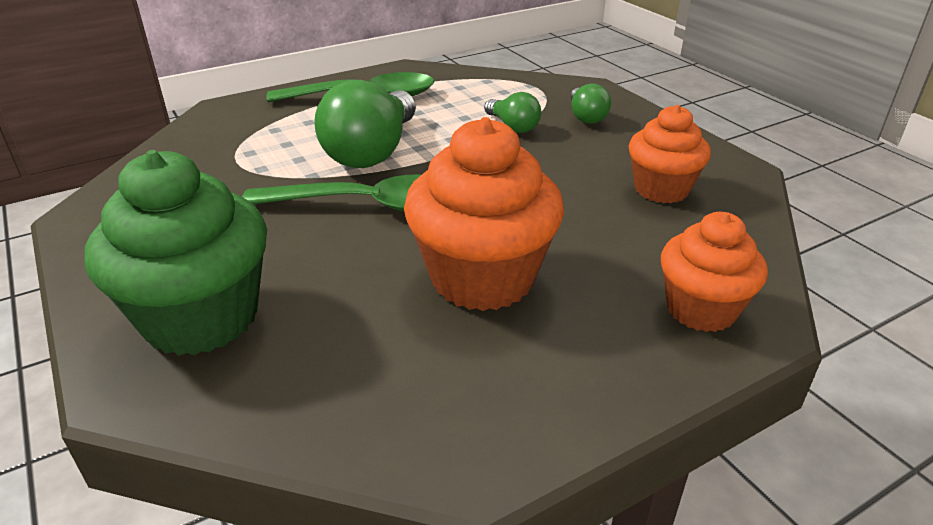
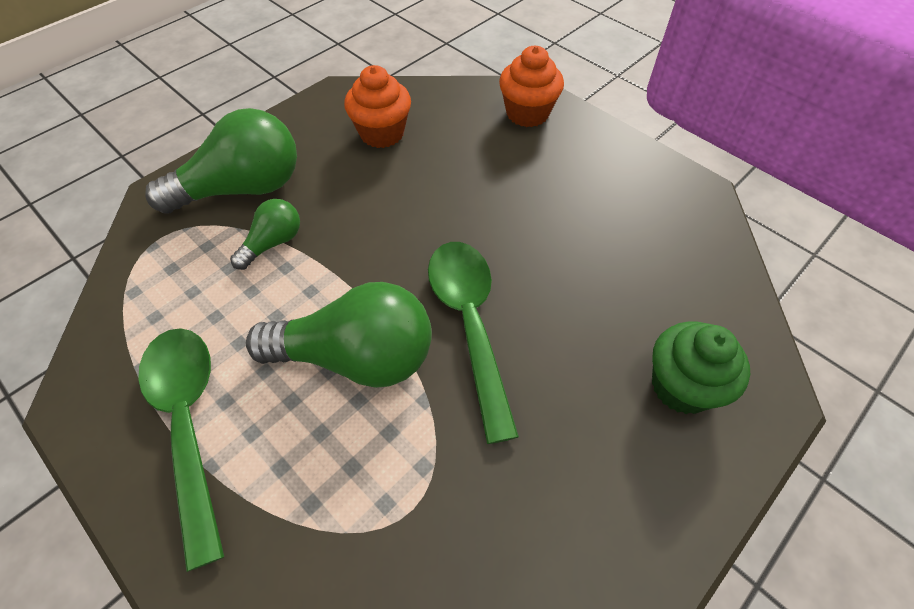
camera: 105 degrees left, 20 degrees up
(201, 317) = (681, 386): green cupcake -> green cupcake, size x0.62
(482, 278) = (544, 218): orange cupcake -> none
(586, 117) = (243, 188): green light bulb -> green light bulb, size x1.96

